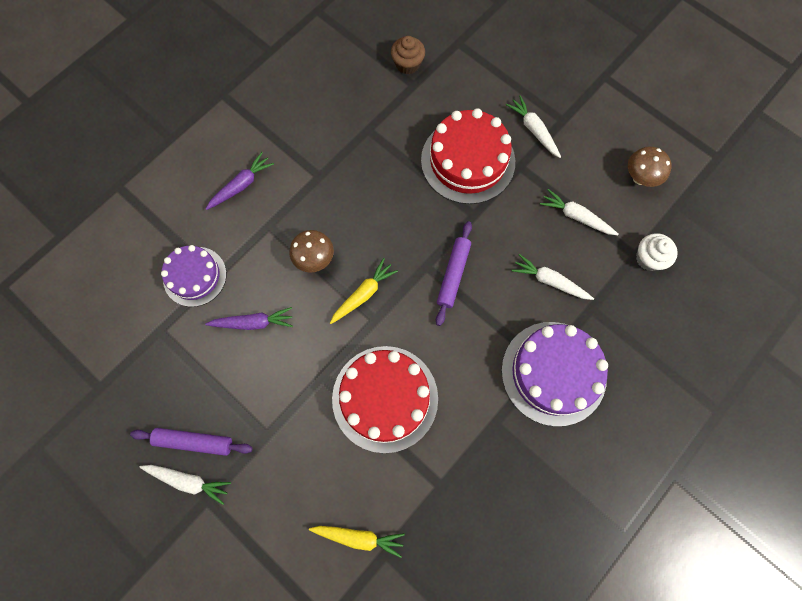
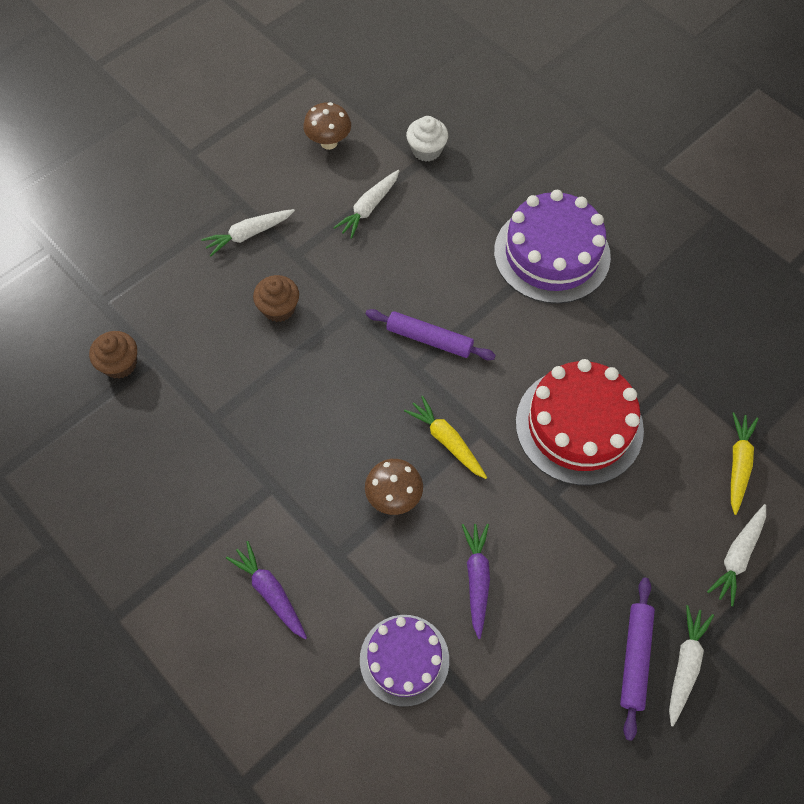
camera: 85 degrees left, 10 degrees down
(468, 161) = (279, 308): red cake -> brown cupcake
(550, 281) = (445, 243): white carrot -> white carrot (737, 556)

